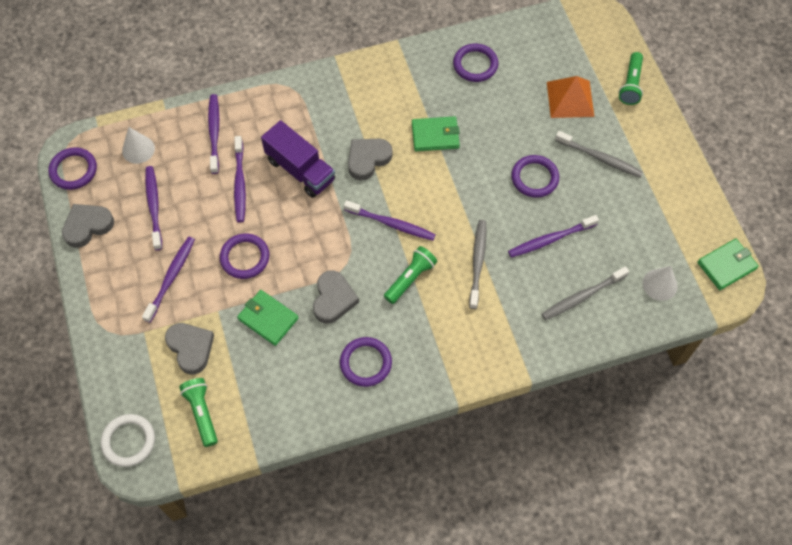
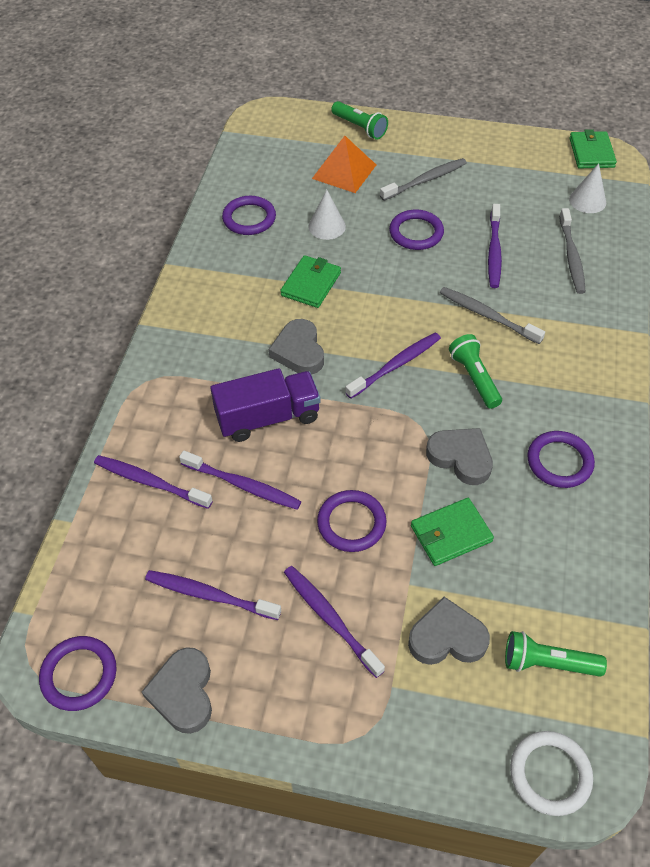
camera: 60 degrees left, 10 degrees down
(138, 149) = (108, 578): white cone -> white cone (327, 226)

